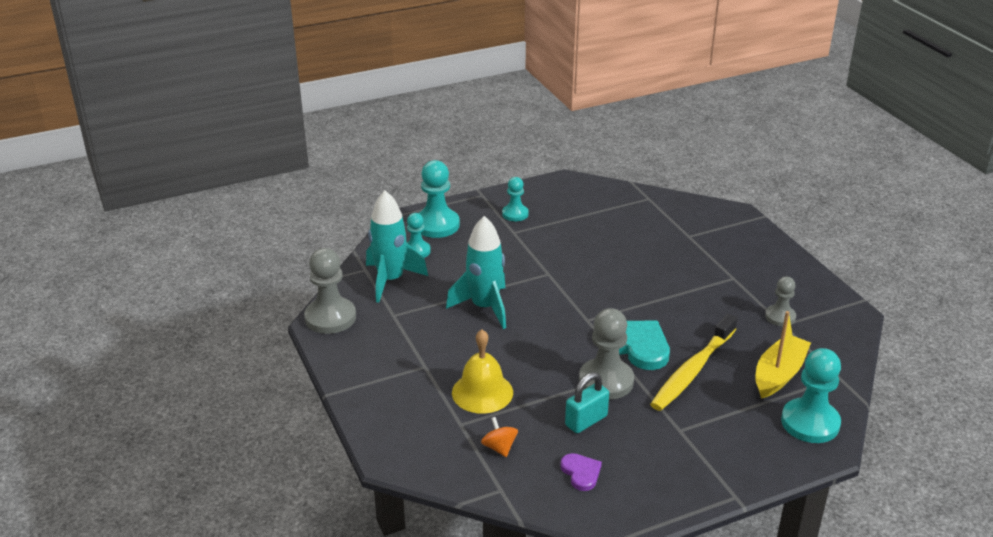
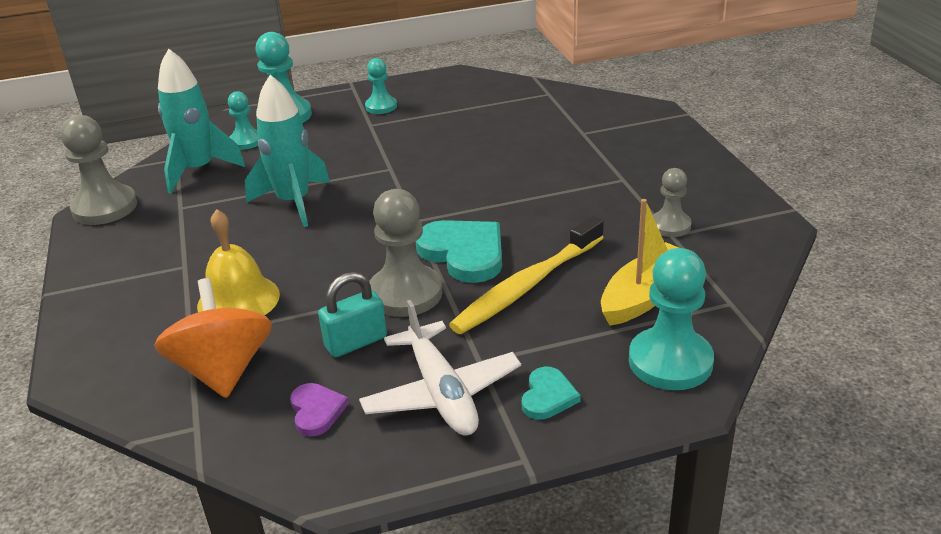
camera: 10 degrees right, 0 degrees up
(499, 447) = (223, 370): orange spinning top -> orange spinning top, size x2.10
(662, 454) = (441, 393): none -> white plane
(736, 452) = (548, 396): none -> turquoise heart

